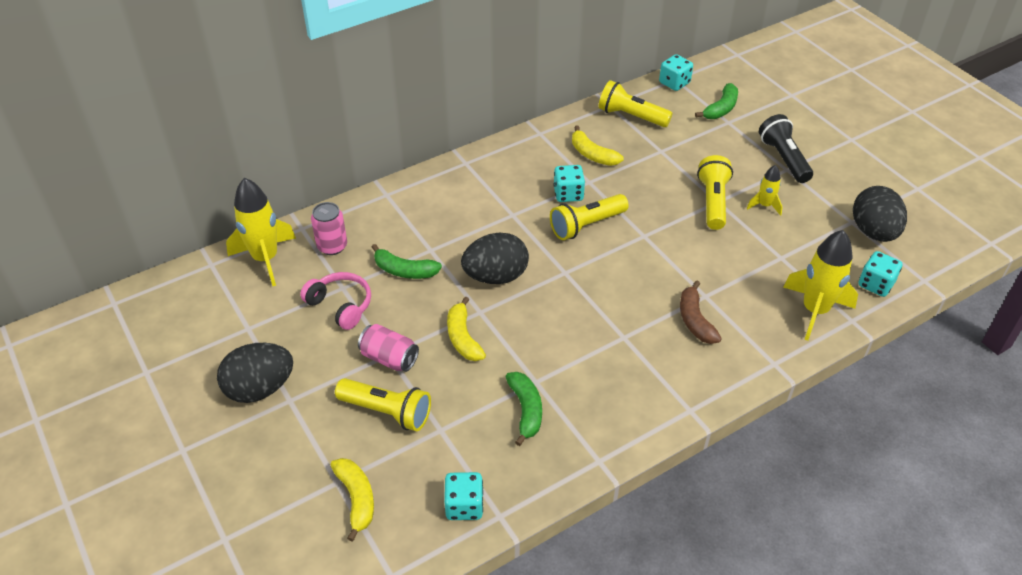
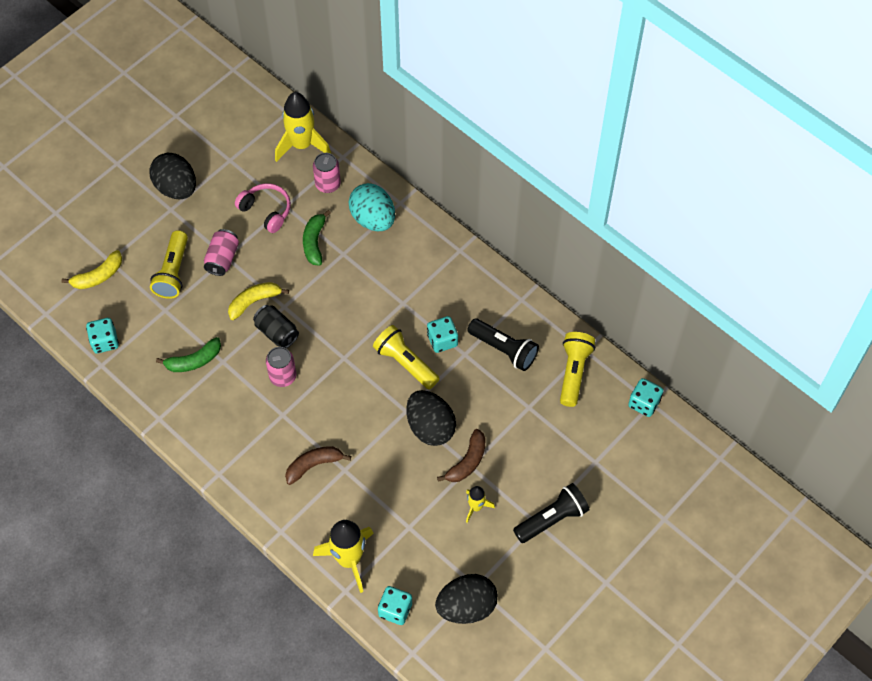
camera: 75 degrees right, 15 degrees up
(340, 306) = (266, 211): pink headphones -> pink headphones turned 75 degrees counterclockwise
(397, 218) = (373, 219): none -> turquoise egg
(496, 276) = (325, 308): black egg -> black egg (430, 427)
(513, 324) = (277, 332): none -> black can
(573, 328) = (283, 376): none -> pink can
(592, 154) = (504, 349): yellow banana -> black flashlight
(713, 202) = (467, 462): yellow flashlight -> brown banana
(721, 109) = (615, 452): green banana -> none

